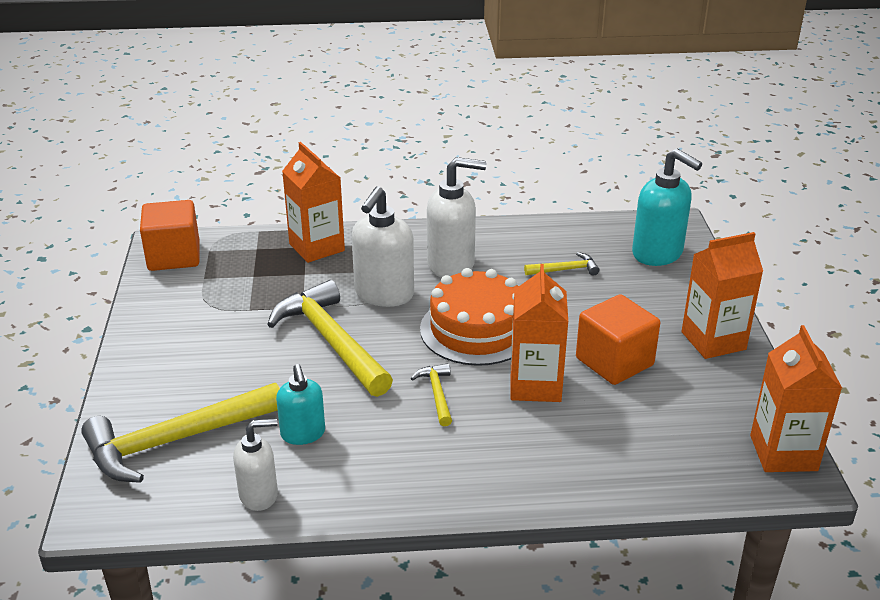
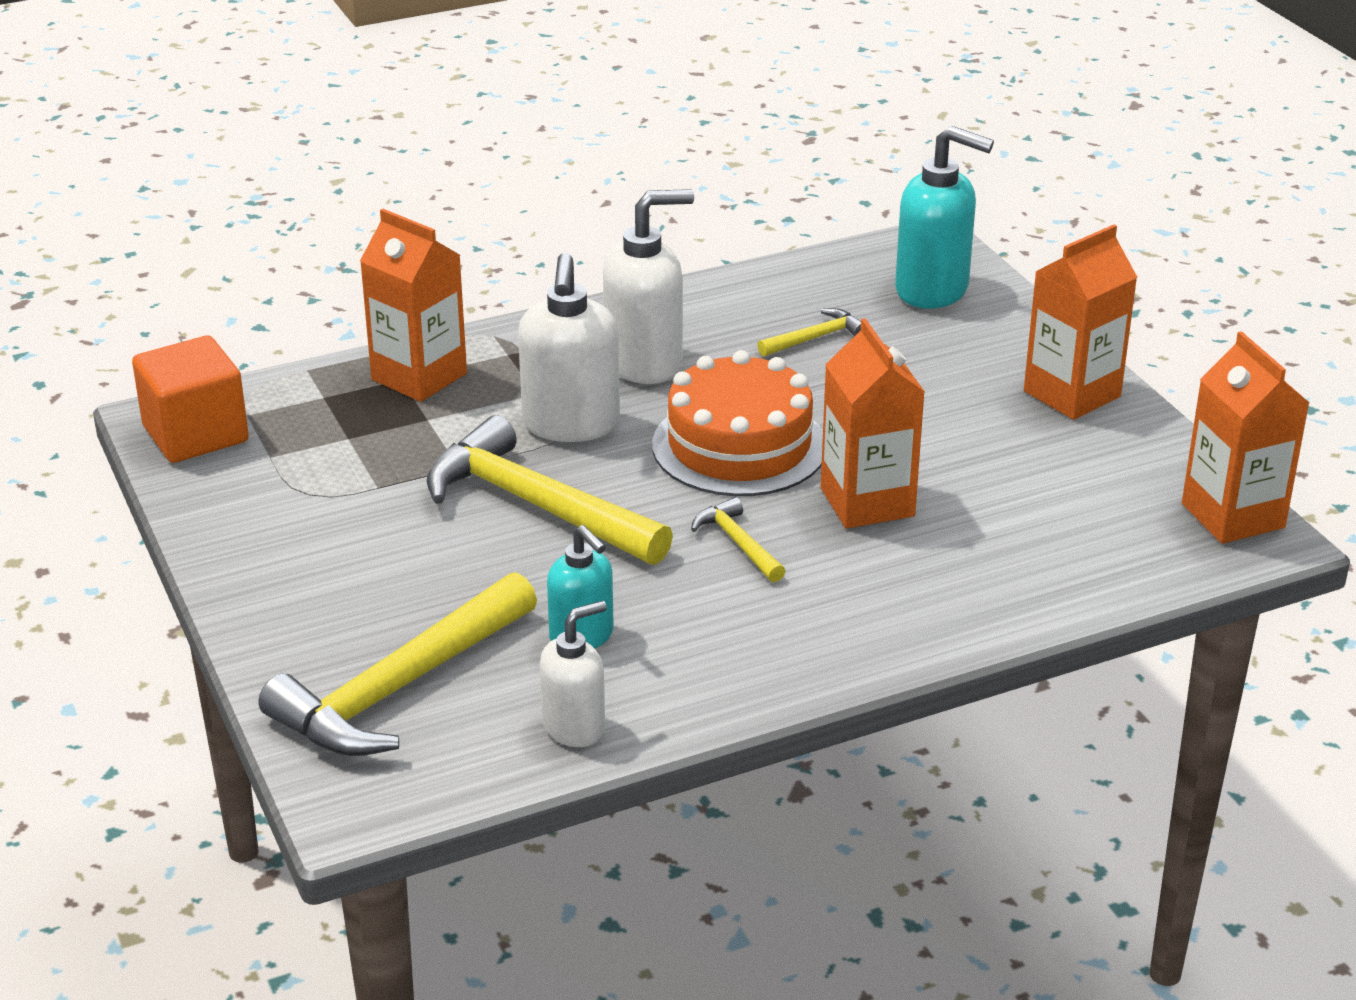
camera: 20 degrees left, 0 degrees up
(614, 362) = (956, 449): orange cube -> none

